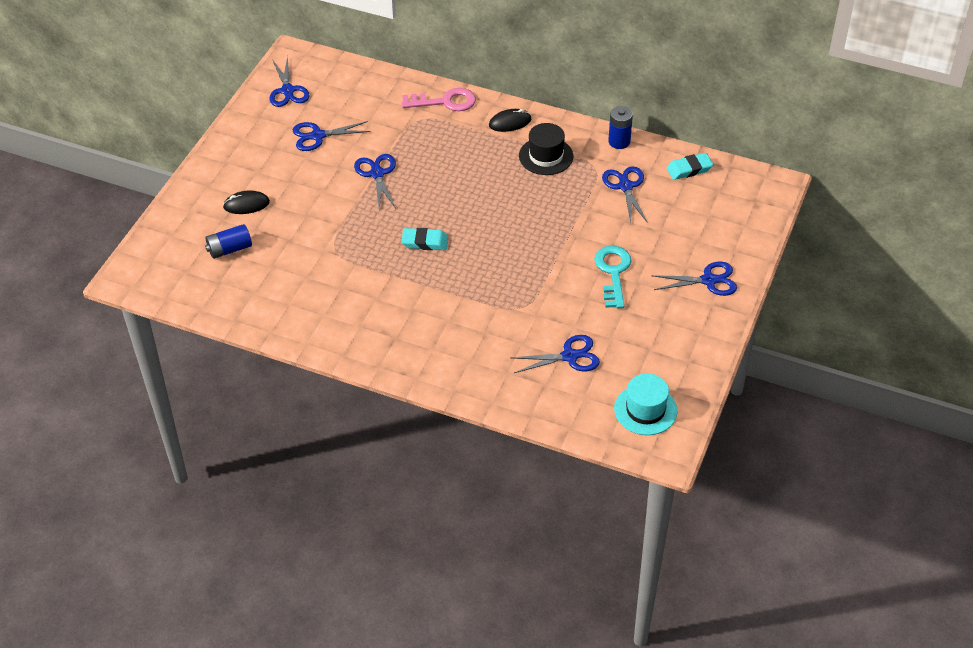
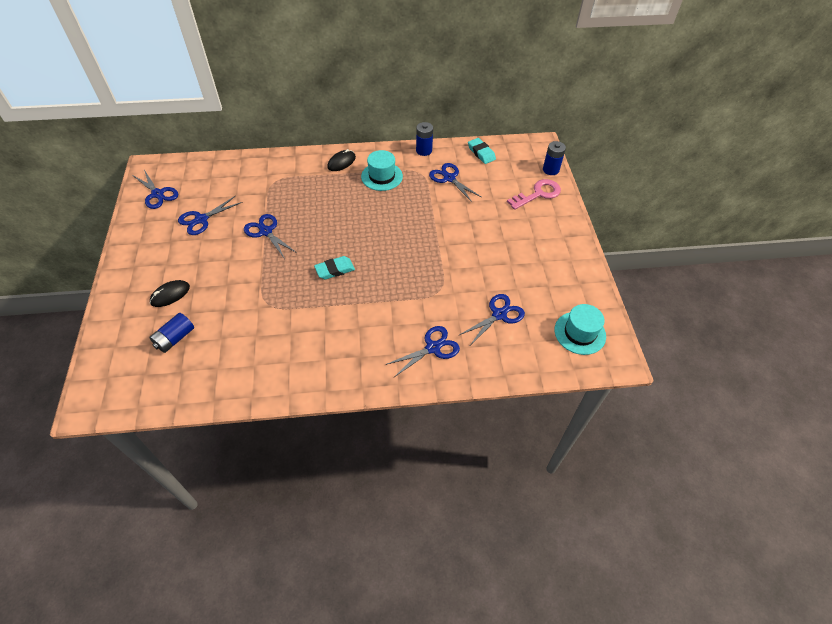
camera: 30 degrees left, 5 degrees up
(445, 102) = (285, 163): pink key -> pink key (538, 194)
(546, 156) = (382, 176): black hat -> turquoise hat
(613, 273) = (484, 240): turquoise key -> none
(689, 169) = (481, 153): turquoise eraser -> turquoise eraser turned 75 degrees counterclockwise
(709, 280) = (549, 221): blue scissors -> blue scissors (433, 348)
(763, 221) = (550, 170): none -> blue battery

